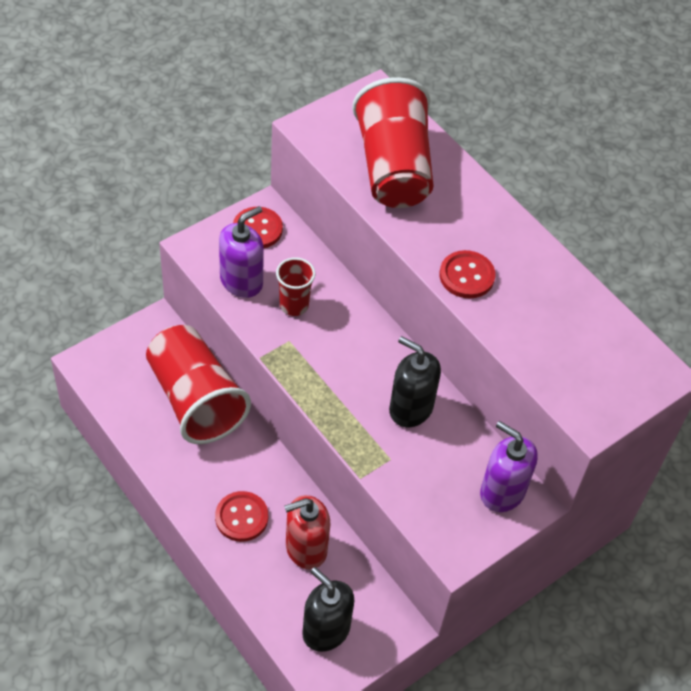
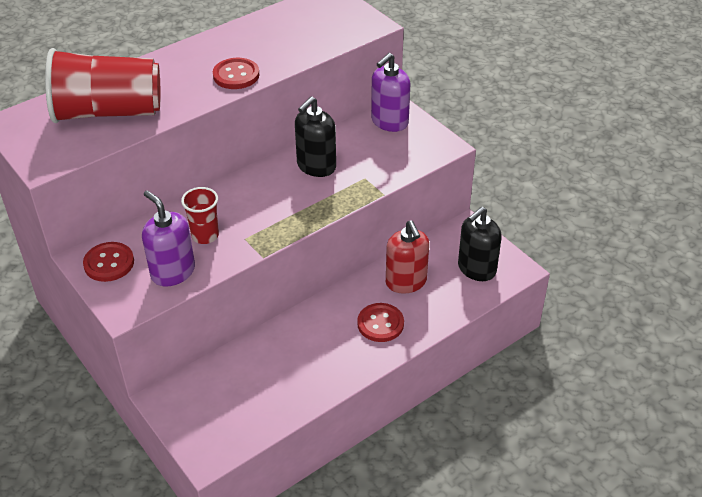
camera: 85 degrees left, 10 degrees down
(195, 399) = (257, 363): red cup -> none

